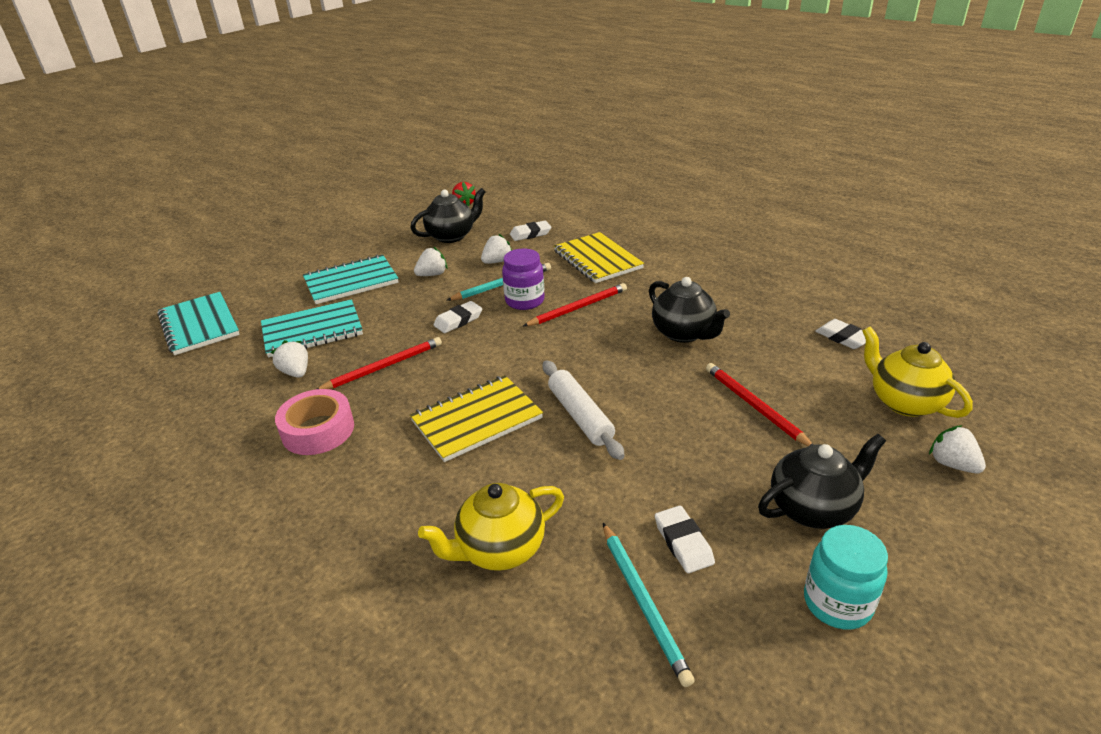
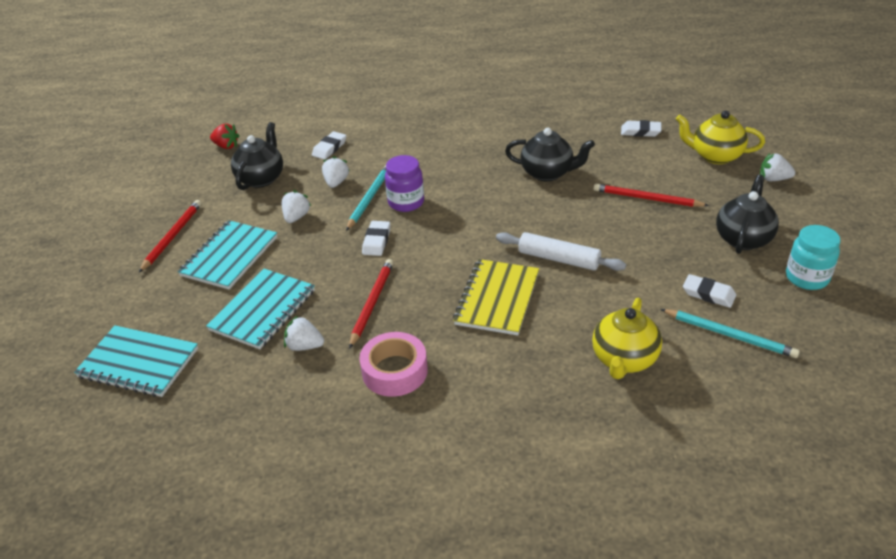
camera: 40 degrees left, 5 degrees up
(578, 308) = (453, 189): red pencil -> red pencil (172, 237)
(597, 259) = (414, 146): yellow notebook -> none

